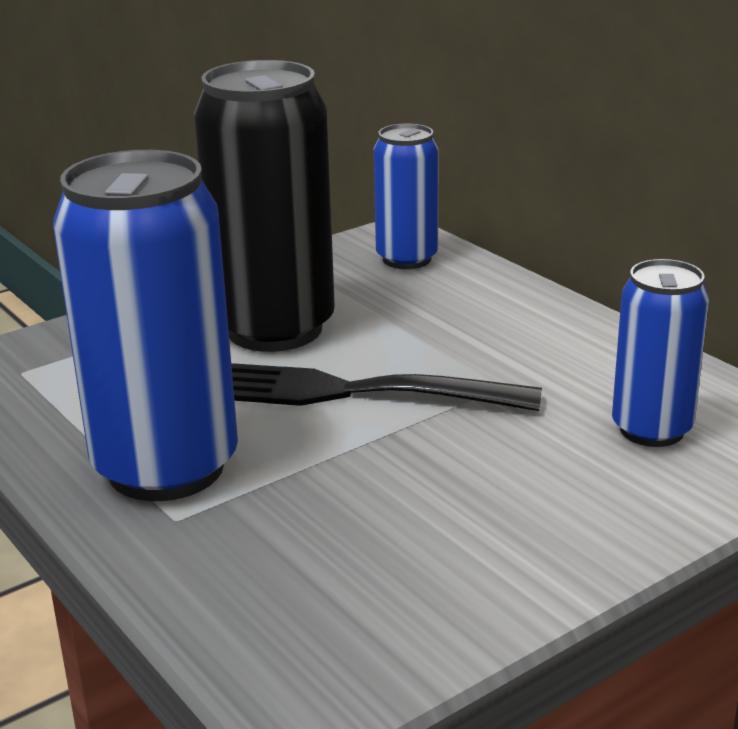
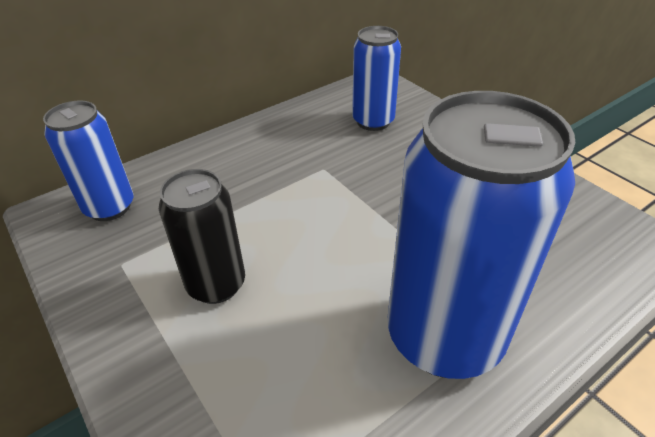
camera: 90 degrees left, 15 degrees up
(274, 329) = (216, 284): black can -> black can, size x0.57
(346, 391) = (327, 237): black fork -> none

